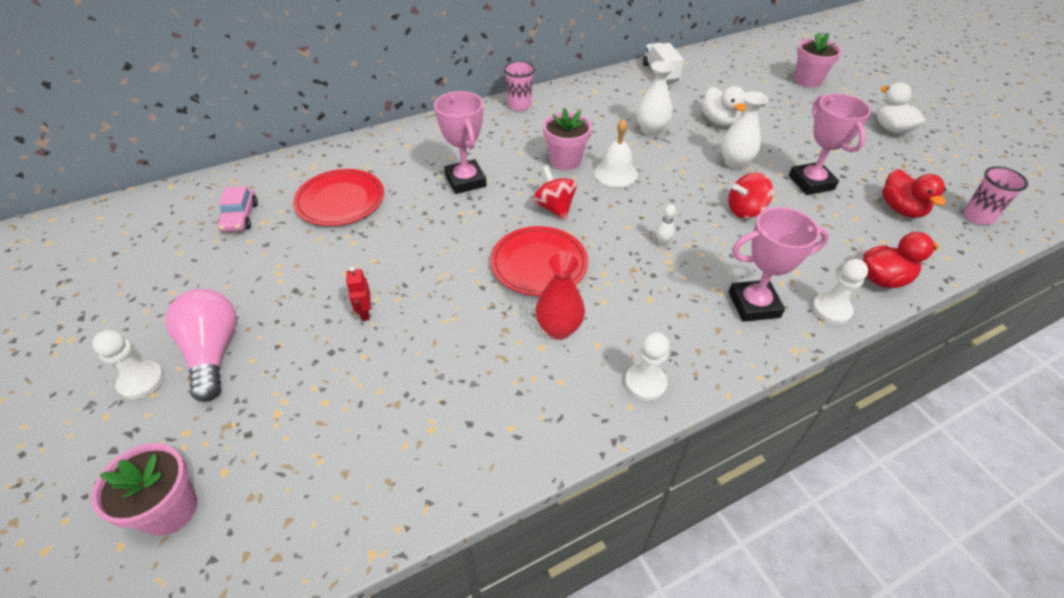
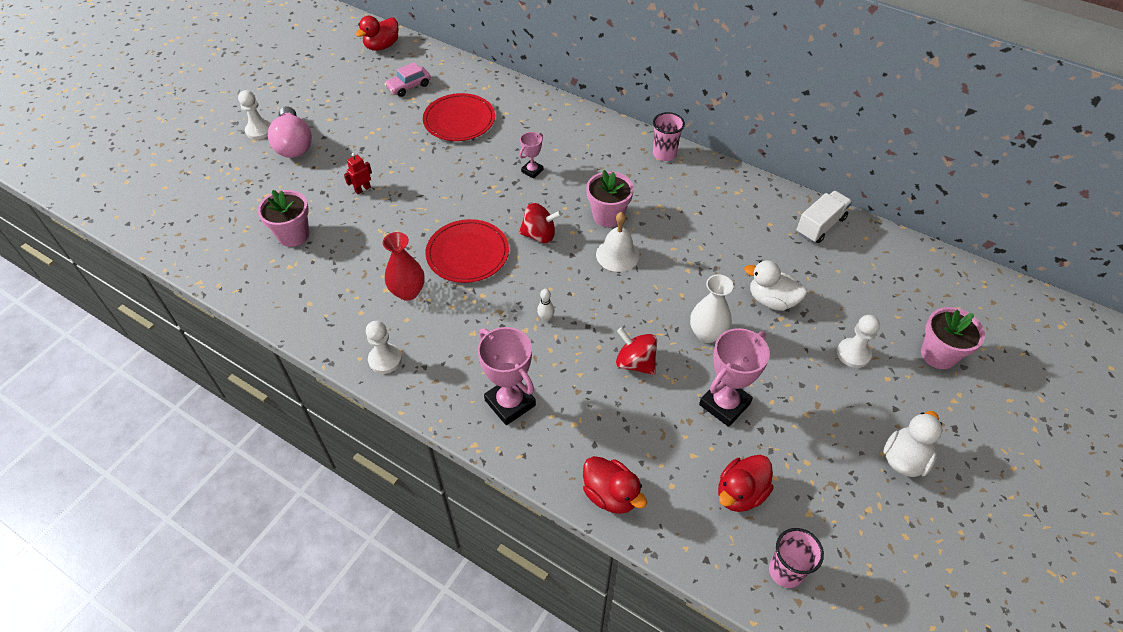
camera: 60 degrees right, 5 degrees up
(142, 214) = (382, 46): none -> red duck
(170, 510) = (190, 191): pink flower pot -> pink flower pot (293, 235)
(213, 352) = (294, 144): pink light bulb -> pink light bulb turned 120 degrees clockwise
(465, 181) = (532, 171): pink trophy -> pink trophy, size x0.54
(554, 207) = (539, 235): red spinning top -> red spinning top turned 60 degrees clockwise
(651, 130) = (706, 255): white vase -> none
(719, 121) = (771, 300): white duck -> white duck turned 75 degrees clockwise
(831, 310) = (540, 460): white pawn -> white pawn (853, 354)

